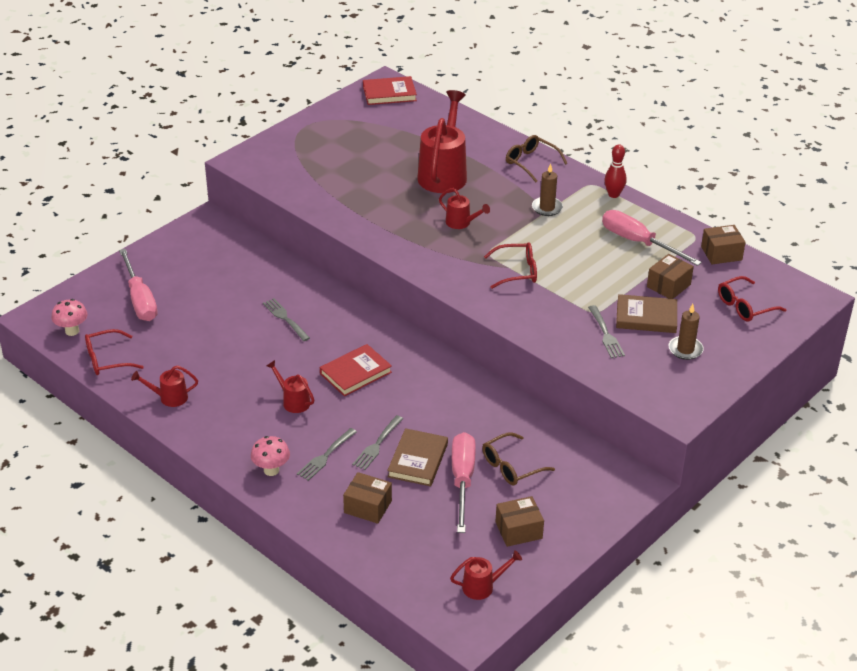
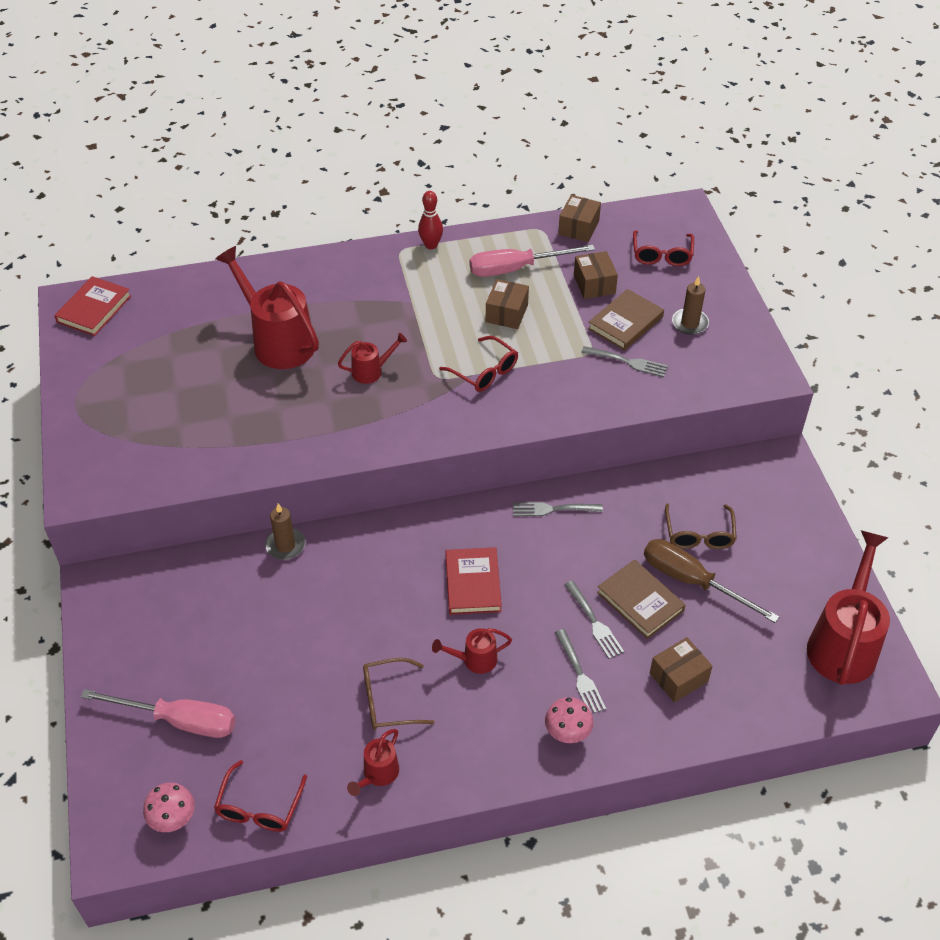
camera: 55 degrees left, 10 degrees up
(285, 319) = (336, 599): grey fork -> grey fork (554, 509)
(462, 480) = (692, 581): pink screwdriver -> brown screwdriver
(483, 586) = (843, 643): red watering can -> red watering can, size x2.07
(517, 271) = (485, 372): red glasses -> red glasses turned 105 degrees clockwise
(518, 530) = (787, 576): brown box -> brown box (506, 313)
(531, 162) = (325, 271): brown glasses -> brown glasses (388, 701)
(547, 208) = (407, 299): brown candle -> brown candle (285, 545)

